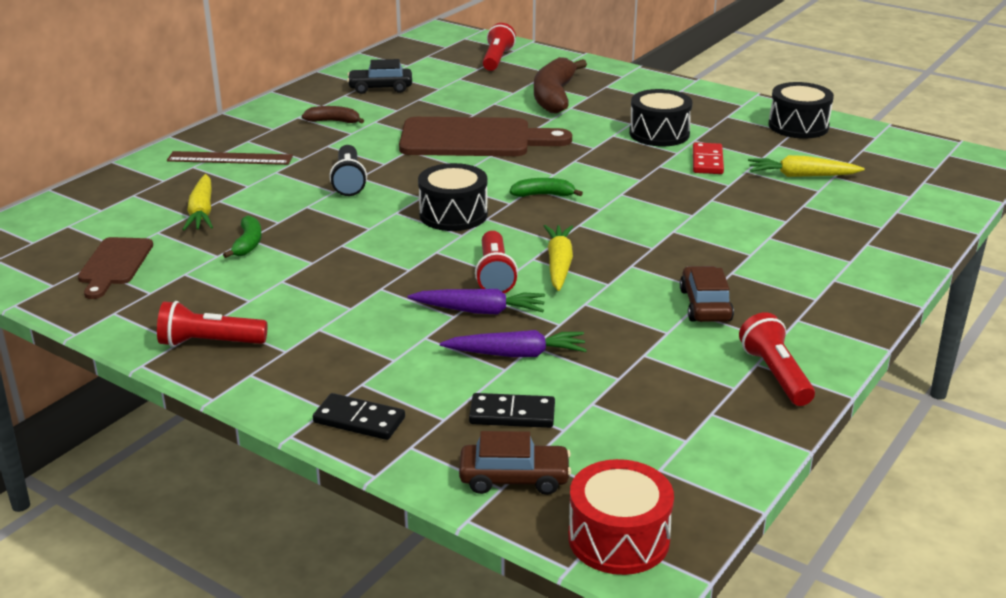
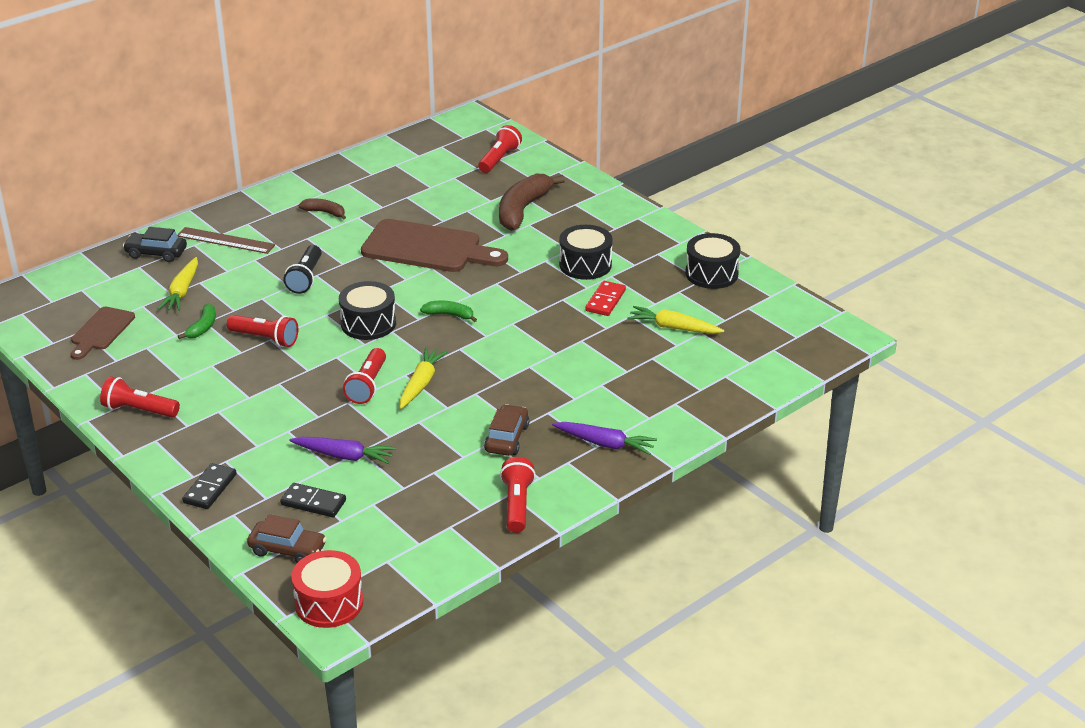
camera: 15 degrees right, 5 degrees up
(335, 245) = (265, 339): none -> red flashlight
(359, 420) = (210, 488): black domino -> black domino turned 75 degrees clockwise
(380, 88) = (381, 180): black car -> black car (156, 253)
(479, 311) = (338, 415): purple carrot -> purple carrot (605, 444)

